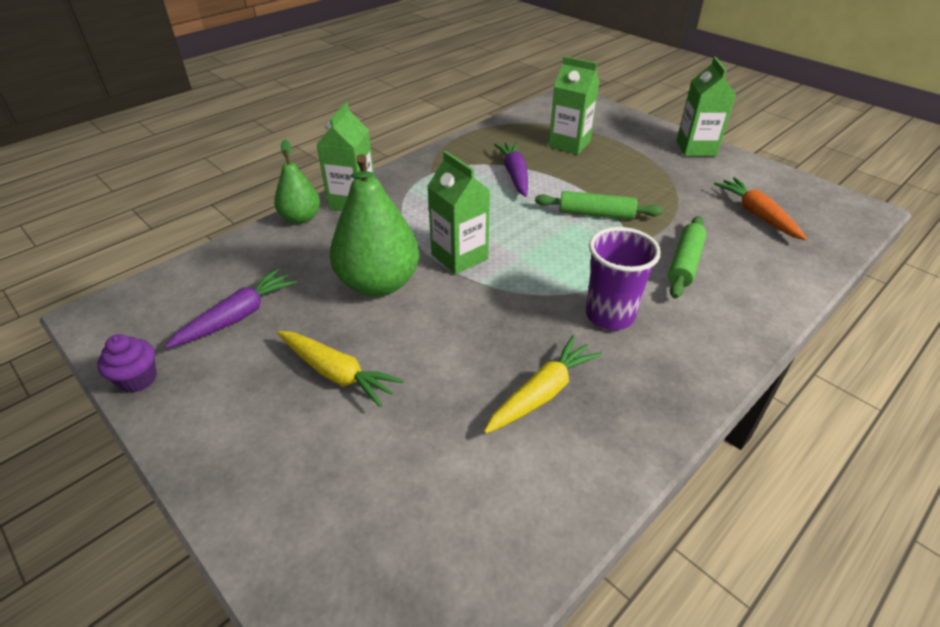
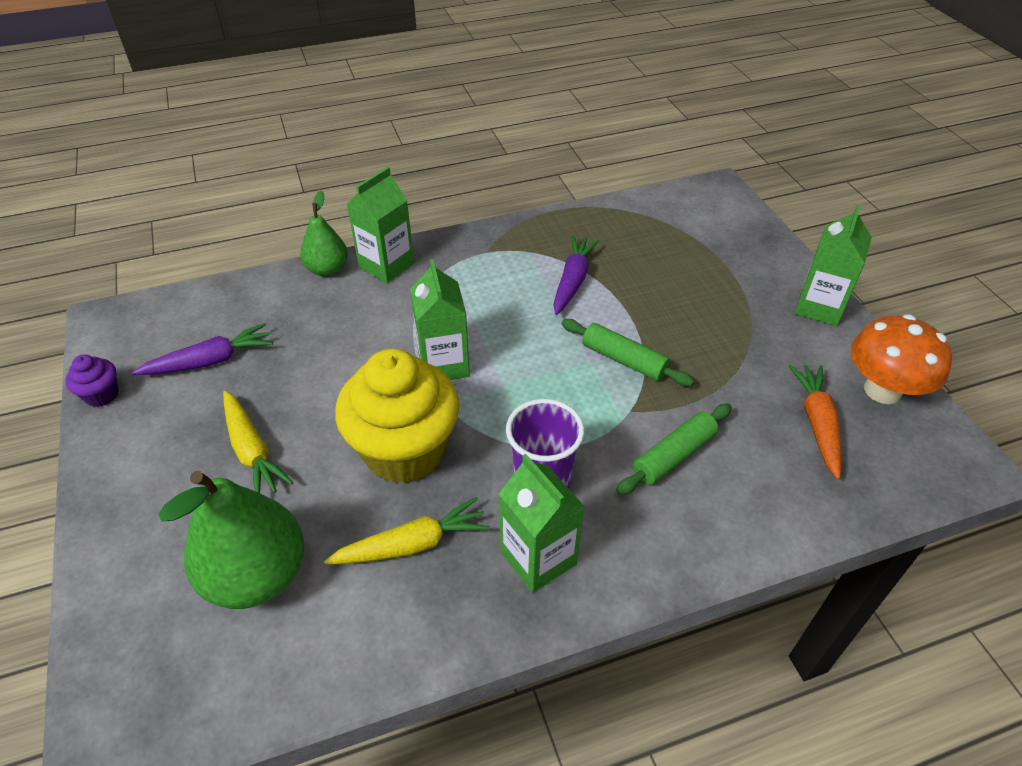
camera: 25 degrees right, 5 degrees up
(379, 283) = (348, 368): green pear -> green pear (257, 575)
(478, 327) = (404, 451): none -> yellow cupcake
(569, 144) = (666, 257): green carton -> green carton (538, 558)
(777, 184) = (882, 390): none -> orange mushroom

